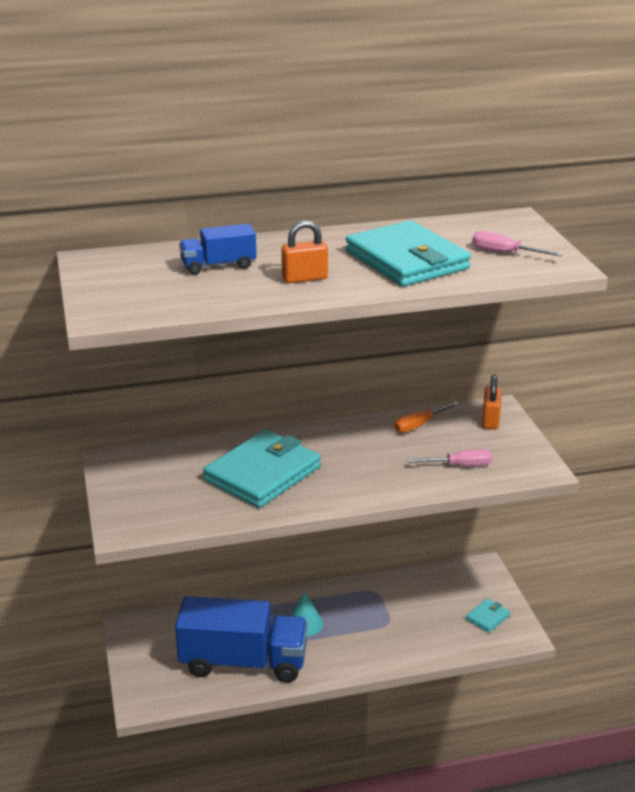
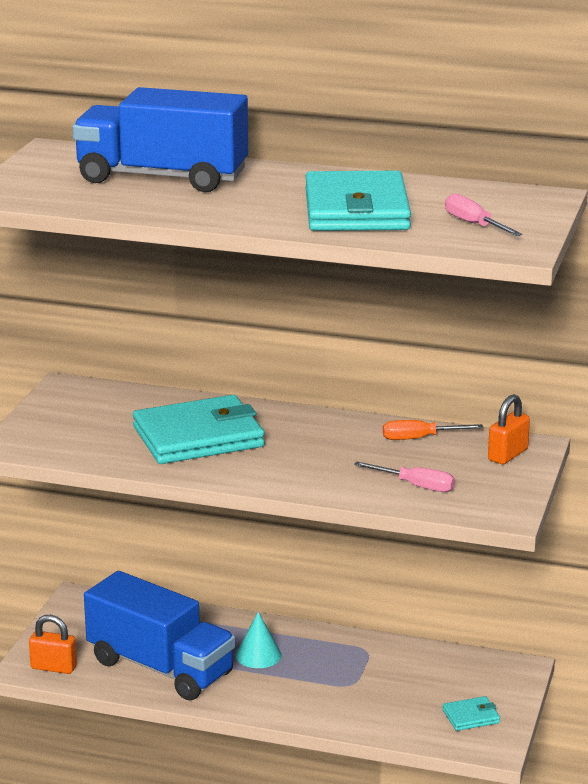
camera: 30 degrees right, 5 degrees down
(218, 266) = (162, 178): blue truck -> blue truck, size x2.02
(304, 278) = (227, 204): orange padlock -> orange padlock (53, 667)

